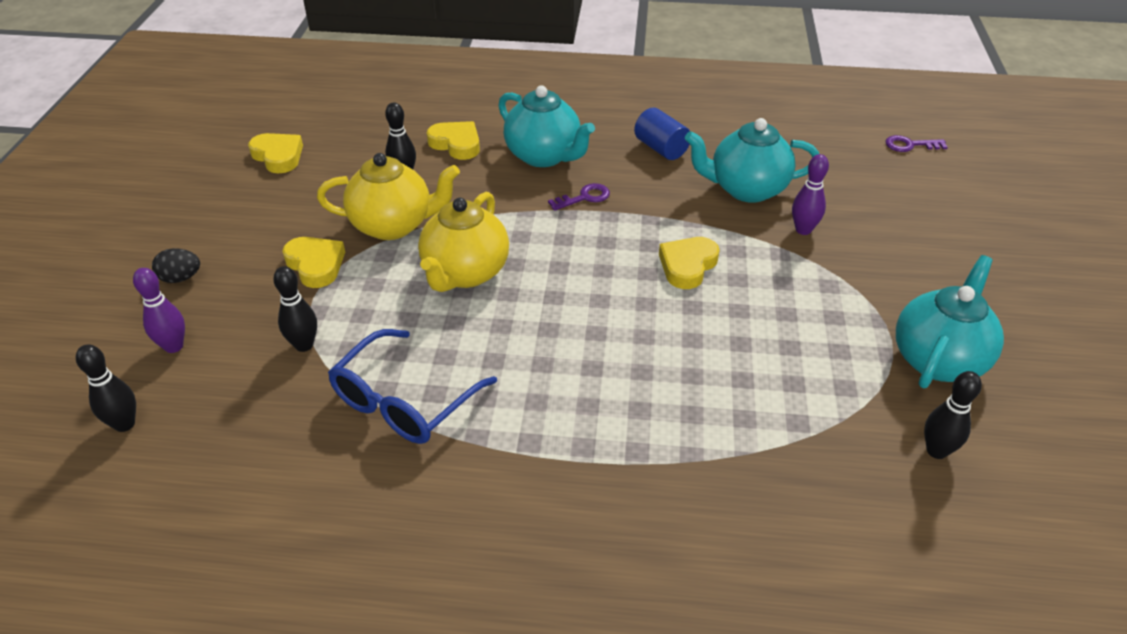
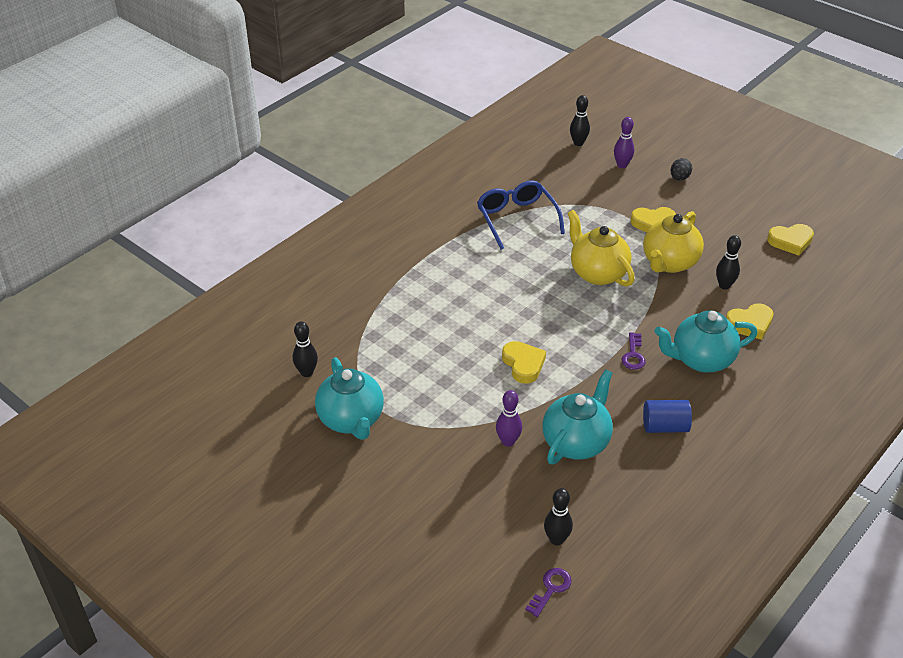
camera: 125 degrees right, 0 degrees up
(304, 345) = (586, 202): black bowling pin -> black bowling pin (556, 539)

